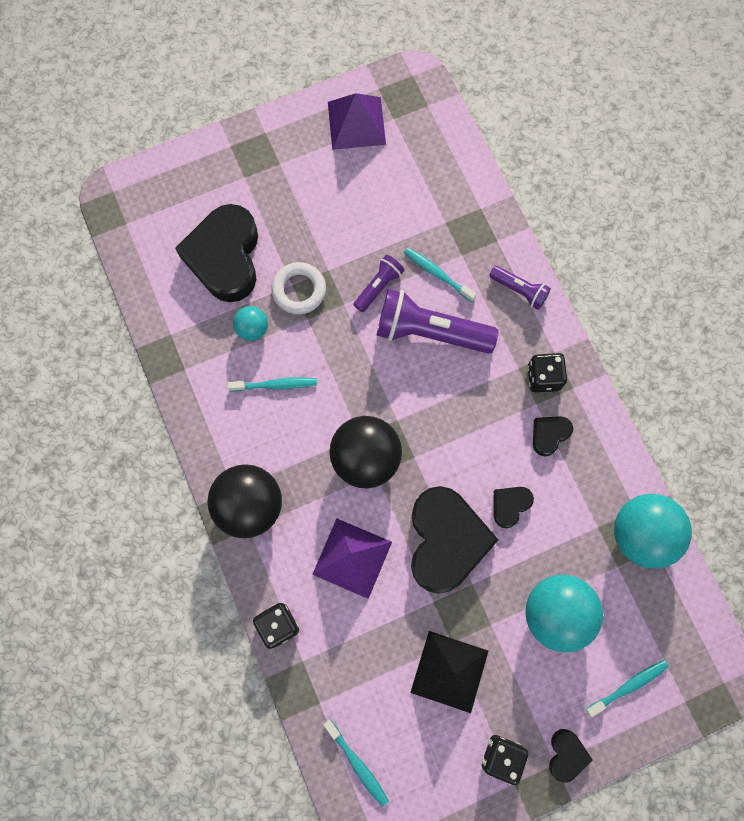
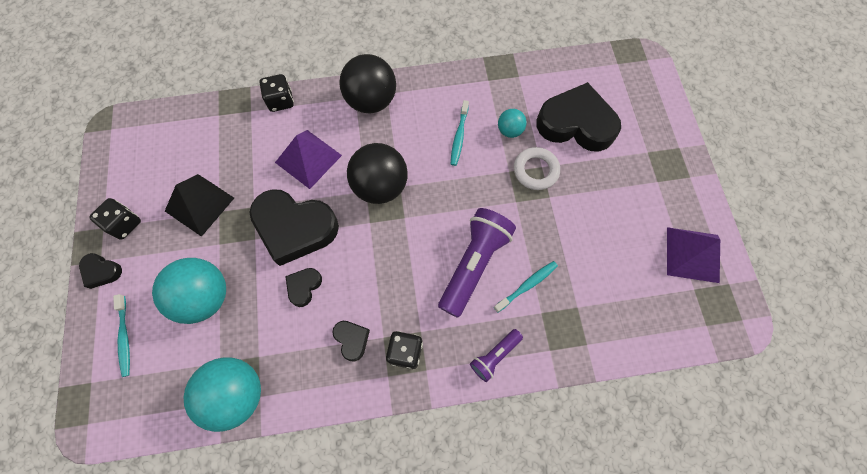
camera: 105 degrees right, 5 degrees down
(357, 764) = (168, 129): turquoise toothbrush -> none
(378, 286) = (525, 233): purple flashlight -> none
(510, 505) = (304, 287): black heart -> black heart turned 120 degrees counterclockwise

